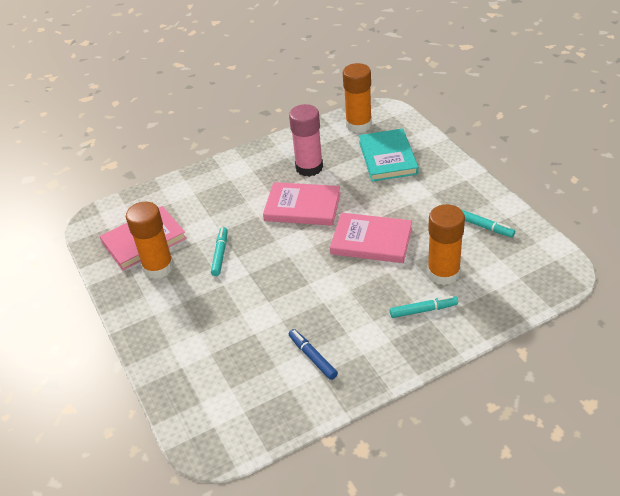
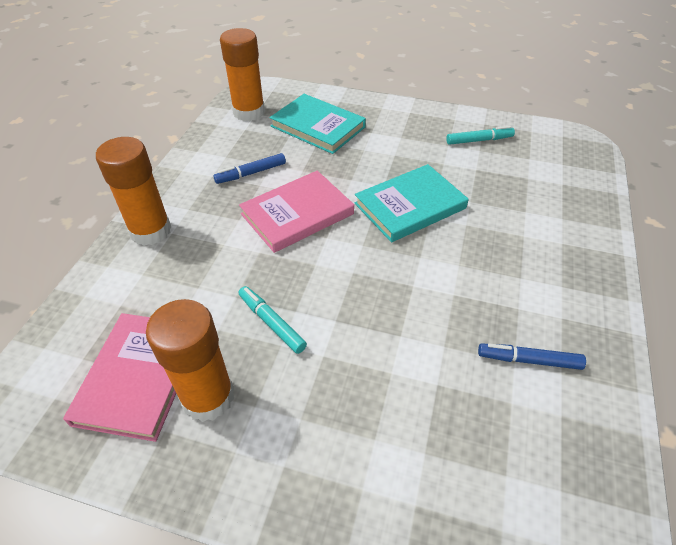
camera: 50 degrees left, 5 degrees up
(309, 167) = (251, 173): pink glue stick -> blue marker
(371, 241) = (410, 206): pink book -> turquoise book
(423, 310) = (544, 238): turquoise marker -> none
(443, 273) = (509, 196): orange glue stick -> orange glue stick (150, 231)

